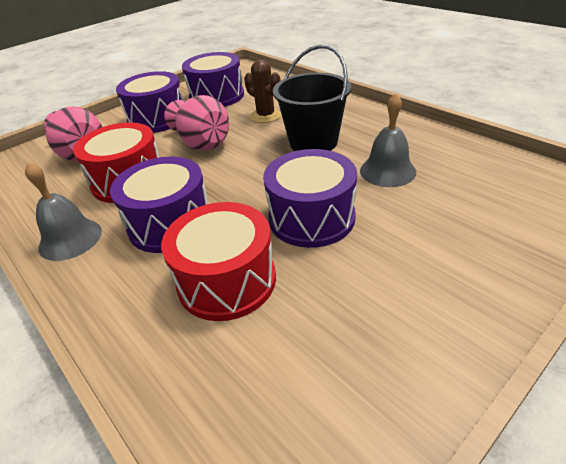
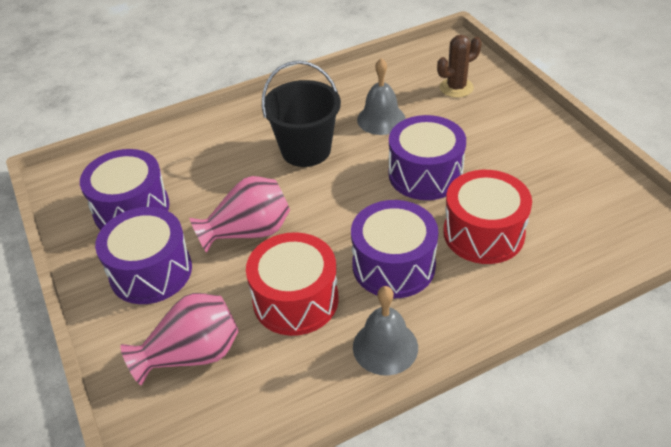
camera: 75 degrees left, 5 degrees up
(265, 116) = (223, 174): brown cactus -> brown cactus (456, 88)

